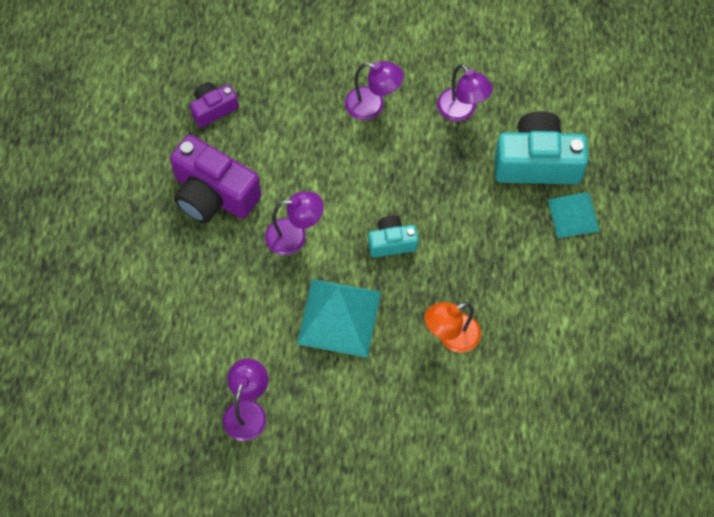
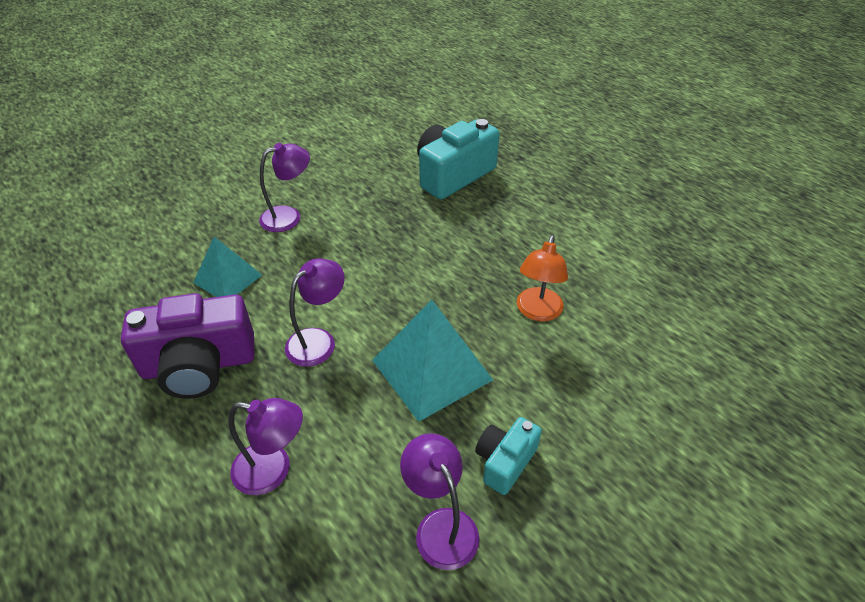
camera: 45 degrees left, 20 degrees down
(213, 109) = (135, 303): purple camera -> none
(392, 242) = (409, 286): turquoise camera -> turquoise camera (505, 461)
(461, 111) = (363, 181): purple lamp -> purple lamp (273, 470)
(573, 215) = (515, 185): turquoise pyramid -> turquoise pyramid (227, 278)

